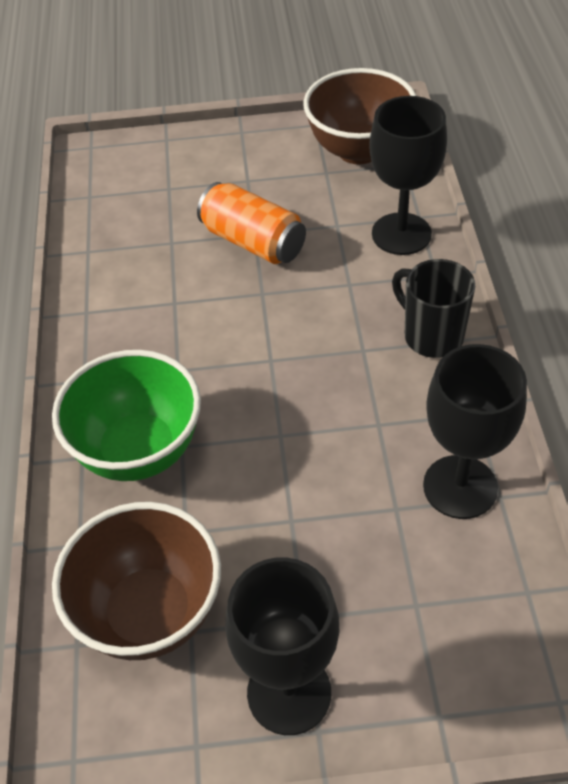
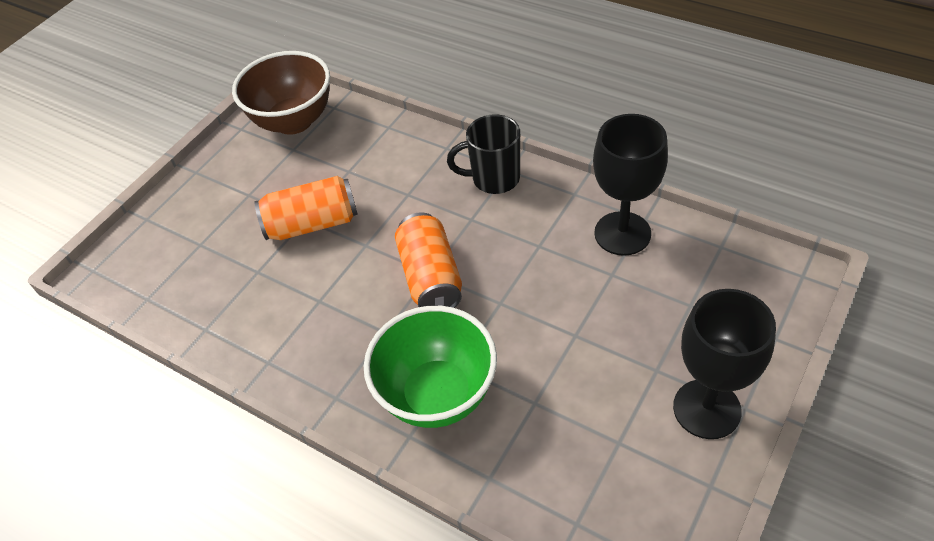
camera: 50 degrees left, 0 degrees up
(149, 613) = (585, 460): brown bowl -> none
(265, 363) = (431, 277): none -> orange can
(401, 234) = (393, 144): black goblet -> none

